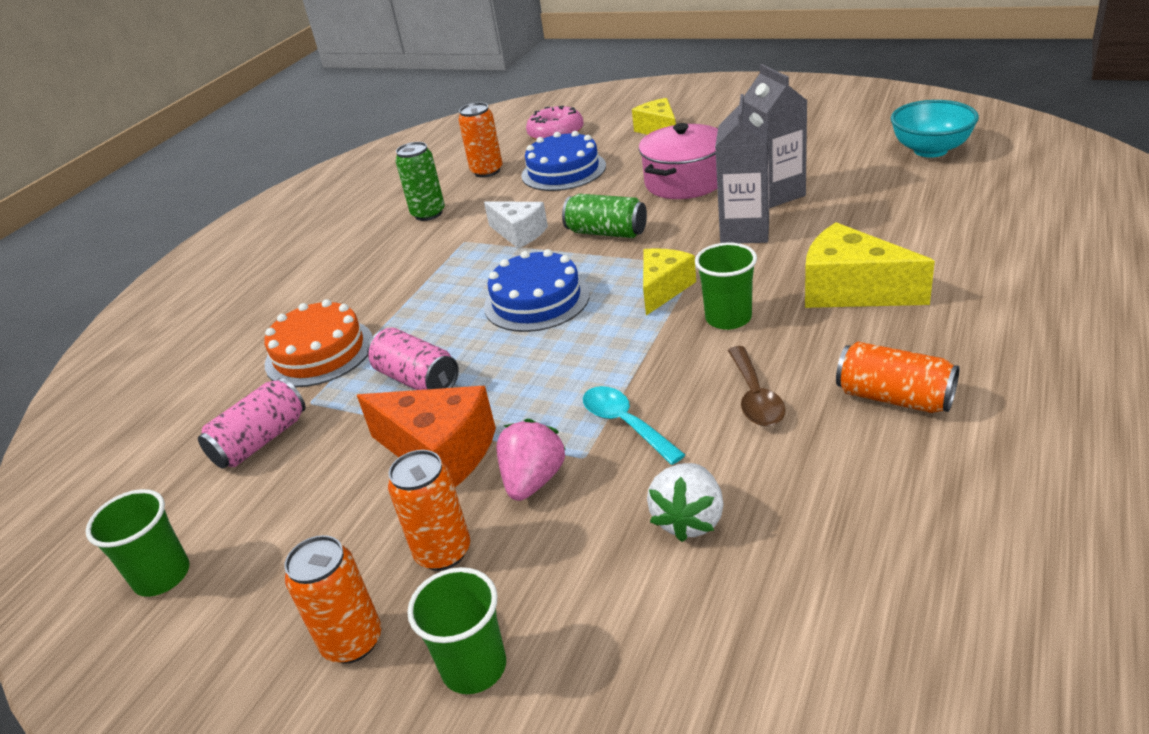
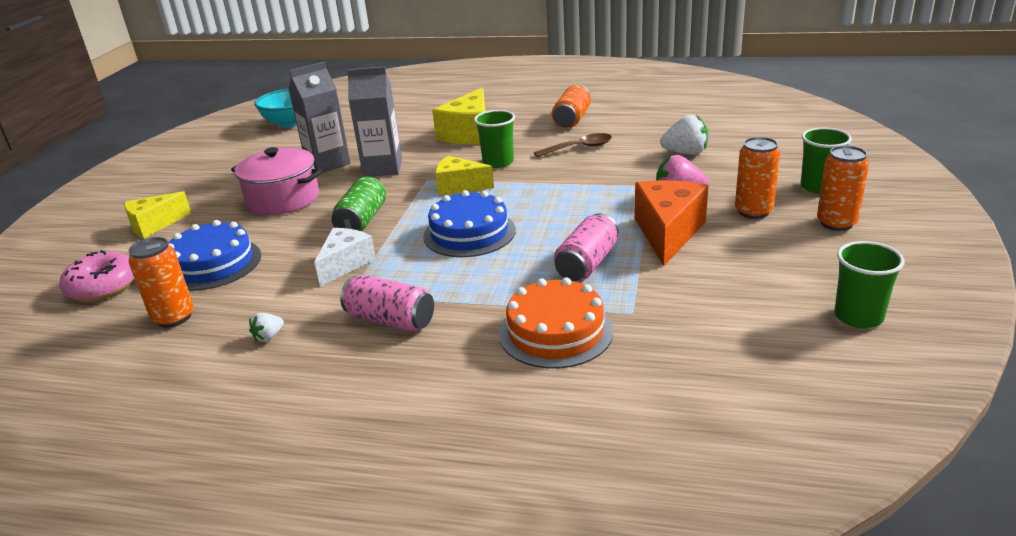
camera: 105 degrees left, 5 degrees down
(261, 441) = (693, 323): pink can -> pink can (390, 320)
(428, 214) = (269, 337): green can -> white strawberry
(625, 424) = (615, 178): turquoise spoon -> none

